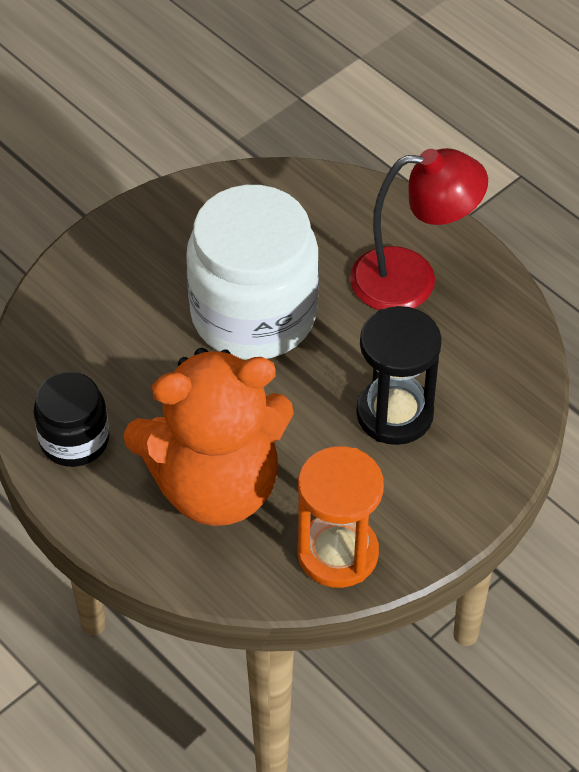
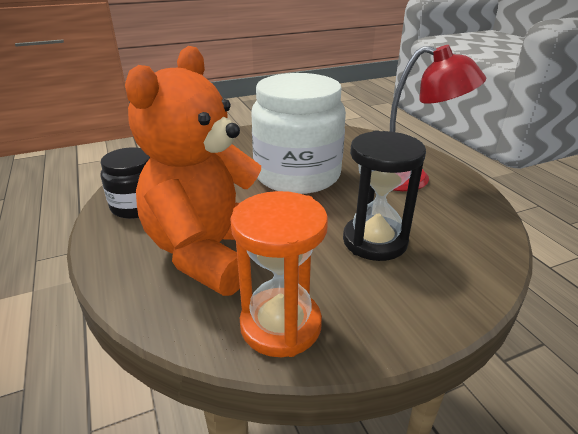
camera: 20 degrees right, 20 degrees down
(216, 486) = (210, 251): orange teddy bear -> orange teddy bear turned 105 degrees clockwise

